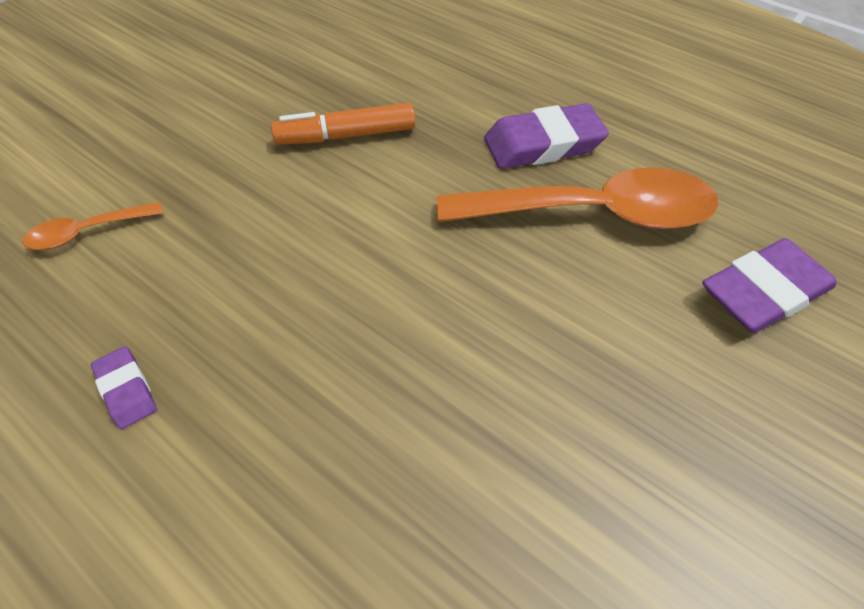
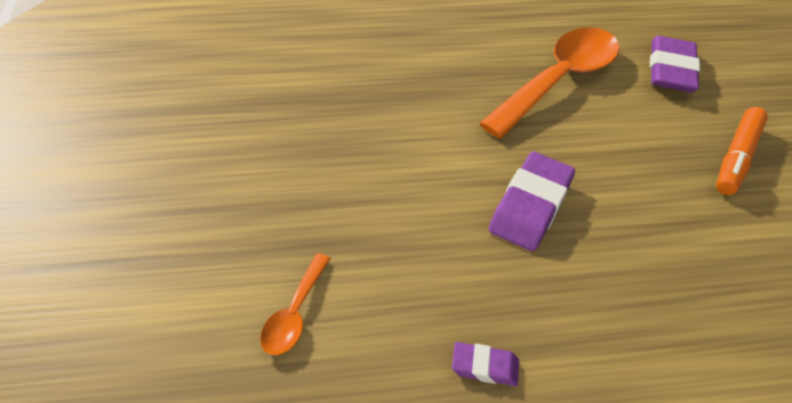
camera: 50 degrees left, 5 degrees down
(346, 136) = (364, 125): orange marker -> orange marker (736, 158)
(543, 144) = (482, 56): purple eraser -> purple eraser (530, 206)

